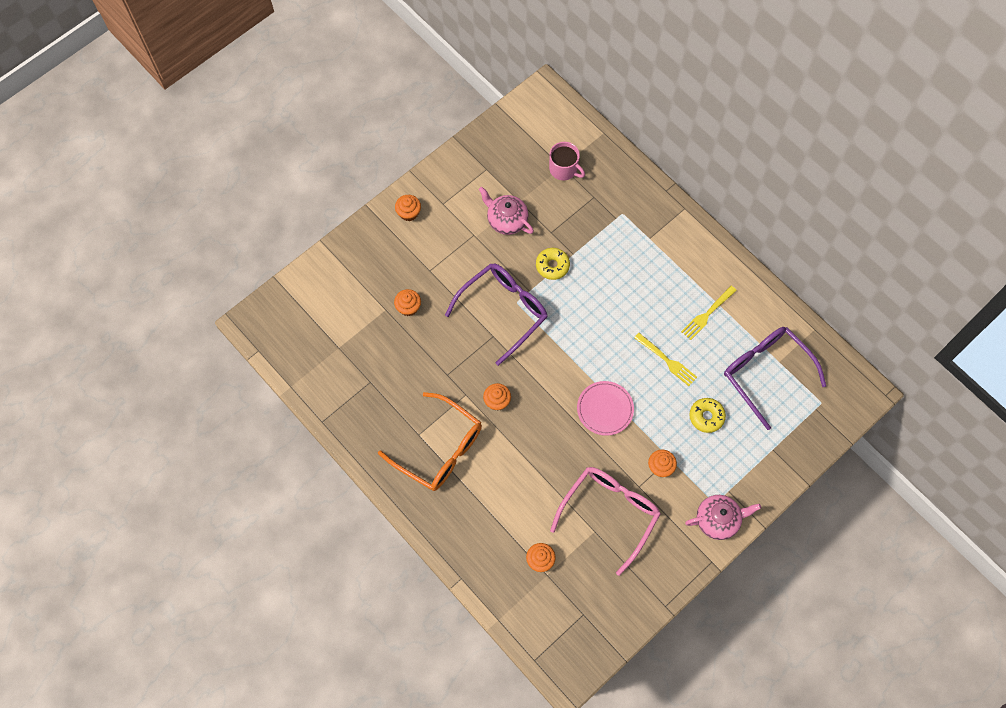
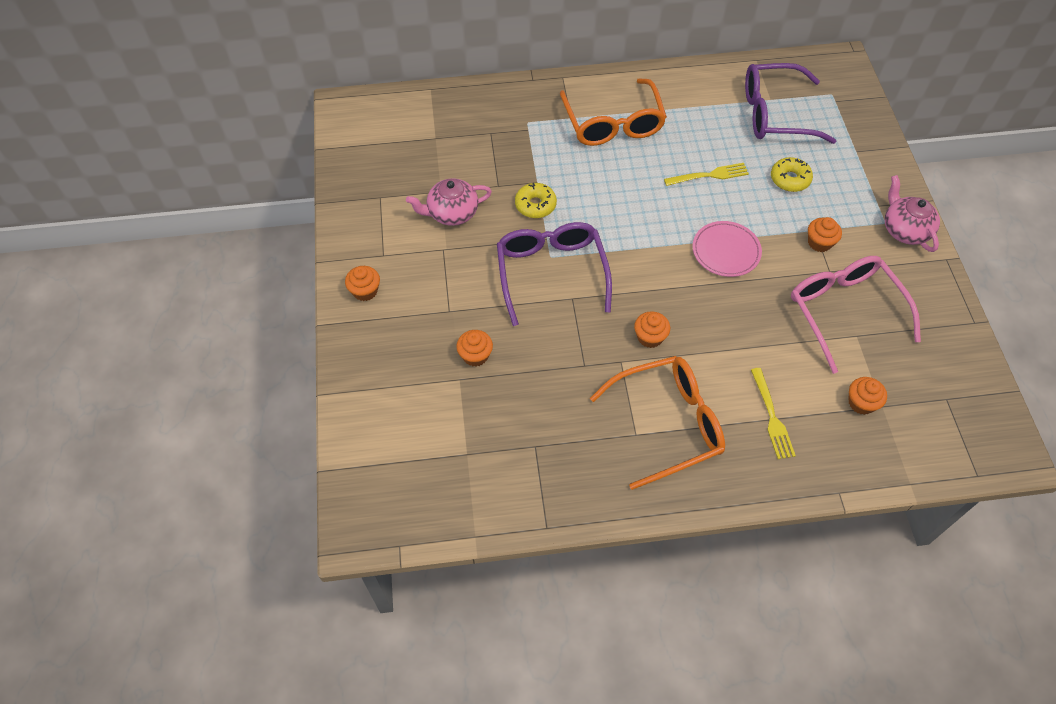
camera: 55 degrees left, 10 degrees down
(564, 169) = (439, 138): pink mug -> none
(666, 269) = (613, 123): none -> orange glasses
(707, 314) = (684, 120): yellow fork -> yellow fork (772, 416)
(718, 520) = (904, 230): pink teapot -> pink teapot turned 45 degrees counterclockwise

